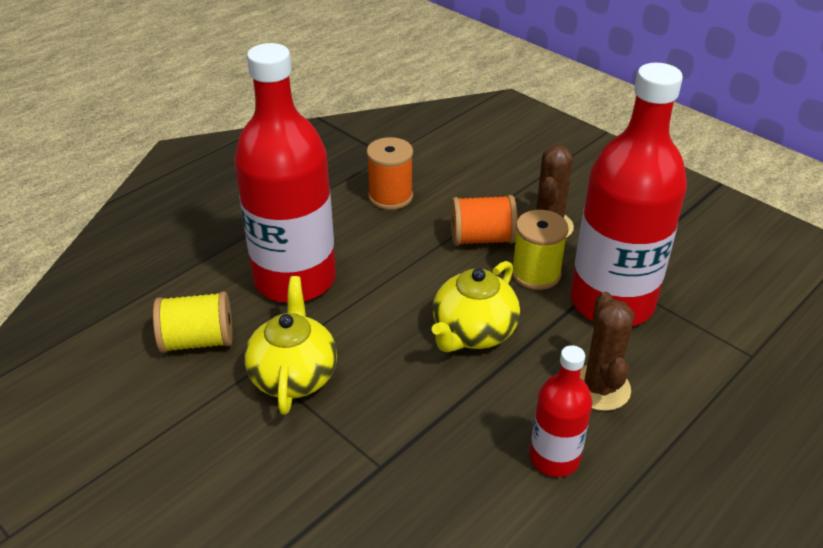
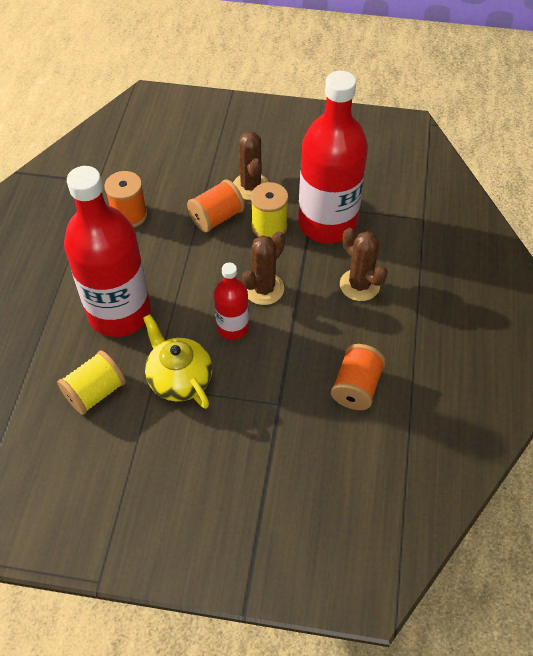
camera: 35 degrees left, 15 degrees up
(473, 333) = (263, 289): yellow teapot -> brown cactus
(496, 504) = (356, 387): none -> orange spool
(554, 458) = (366, 342): red bottle -> red bottle (232, 327)

